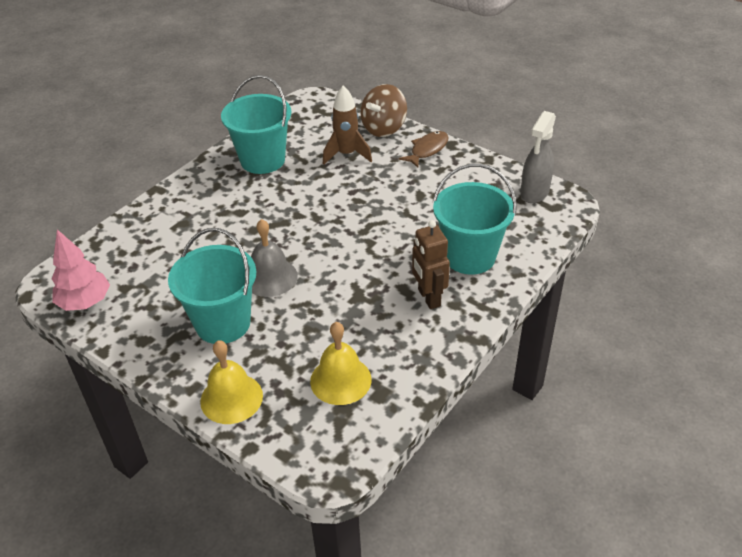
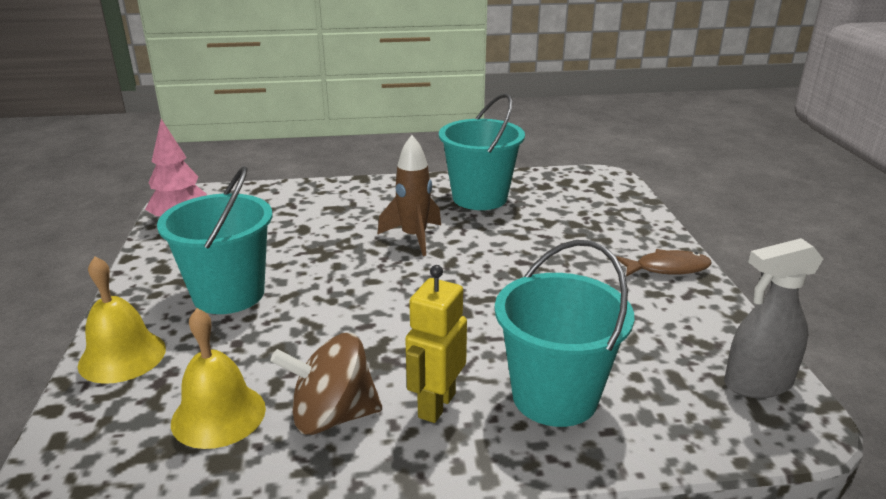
camera: 45 degrees right, 15 degrees down
(270, 277) = (327, 284): grey bell -> none
(346, 154) = (567, 230): brown rocket -> brown rocket (414, 237)
(384, 128) = (644, 228): brown spinning top -> brown spinning top (332, 416)
(428, 298) = (436, 405): brown robot -> yellow robot

